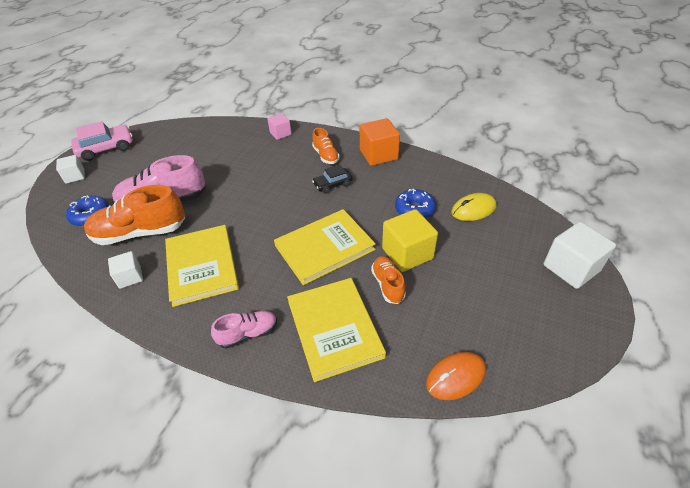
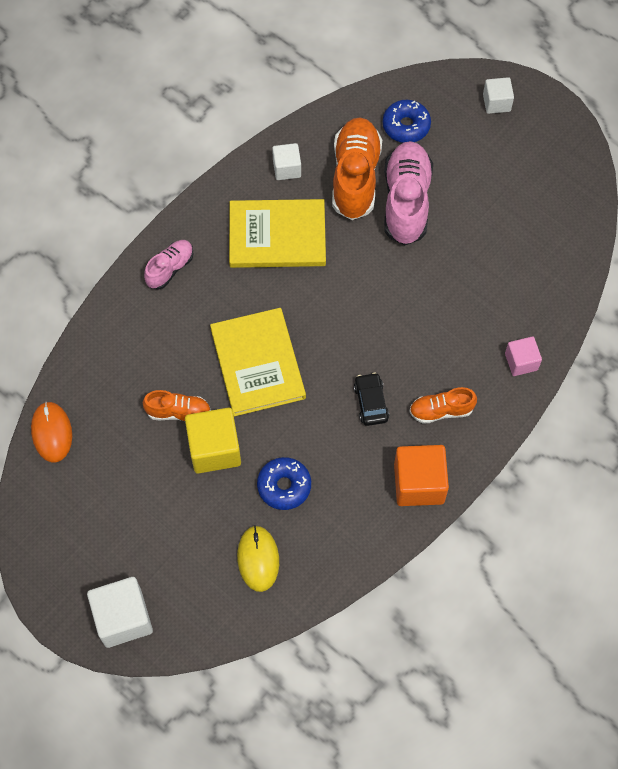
camera: 105 degrees right, 20 degrees up
(106, 148) = (554, 134): pink car -> none
(248, 334) = (170, 268): pink shoe -> pink shoe turned 135 degrees counterclockwise
(334, 329) = (145, 345): yellow book -> none

